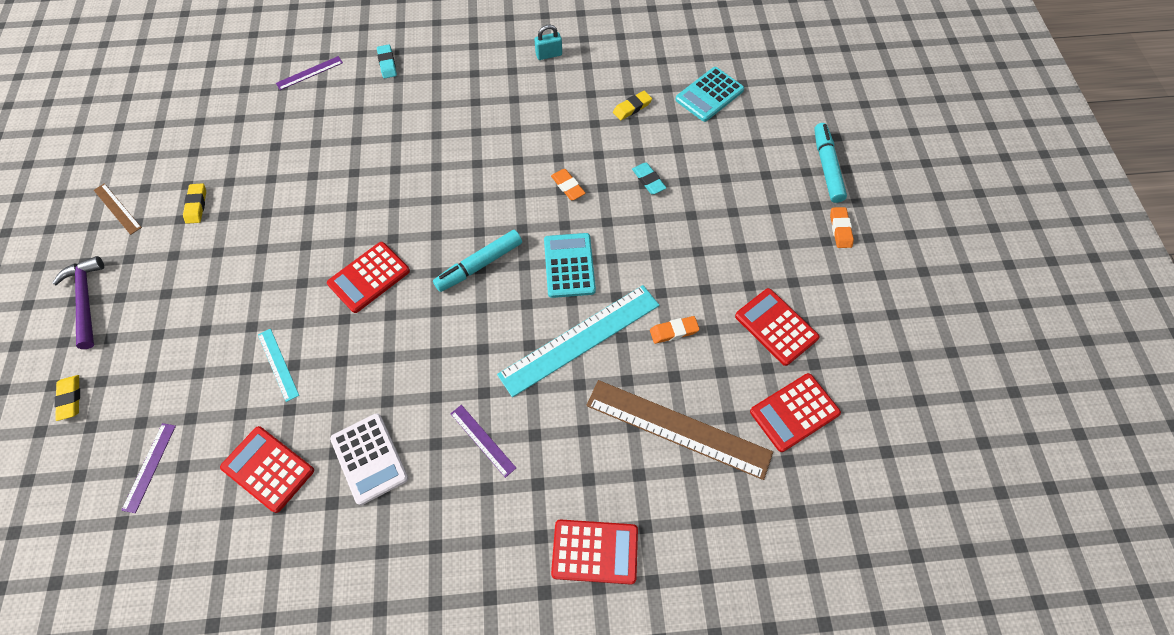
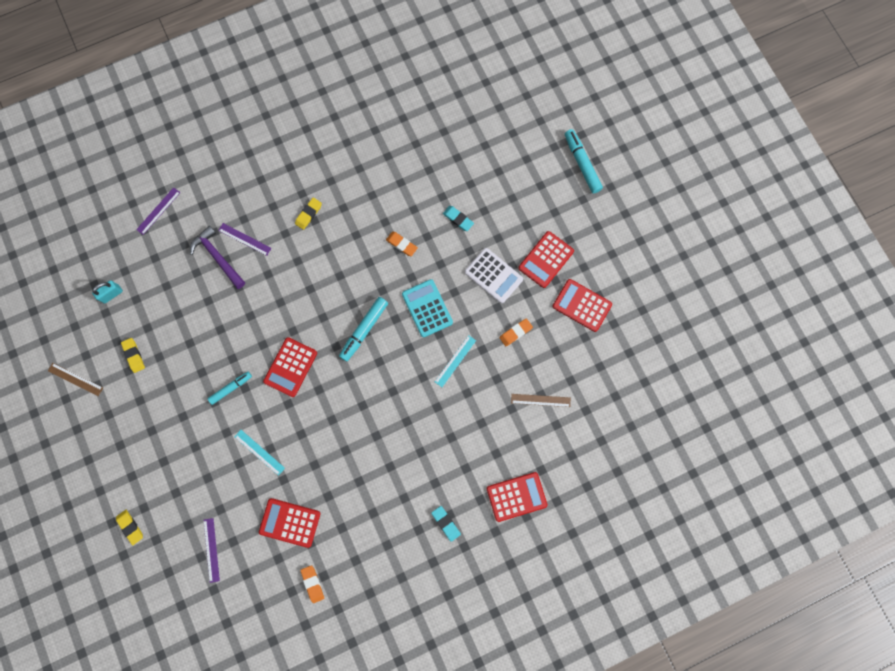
camera: 20 degrees left, 15 degrees up
(86, 300) = (97, 456): purple hammer -> purple hammer (218, 257)
(285, 277) = (231, 388): none -> turquoise marker
(369, 458) = (352, 491): white calculator -> white calculator (493, 275)
(387, 64) = (216, 181): turquoise eraser -> turquoise eraser (446, 523)
(482, 440) = (419, 453): purple ruler -> purple ruler (244, 239)
(549, 55) = (341, 130): turquoise padlock -> turquoise padlock (112, 294)
(579, 339) = (455, 361): turquoise ruler -> turquoise ruler, size x0.47
(632, 108) = (423, 158): yellow eraser -> yellow eraser (308, 214)
(678, 429) = (540, 400): brown ruler -> brown ruler, size x0.47
(709, 95) = (478, 127): turquoise calculator -> none
(794, 412) = (610, 362): red calculator -> red calculator (546, 260)
(840, 229) = (604, 213): orange eraser -> orange eraser (313, 583)

